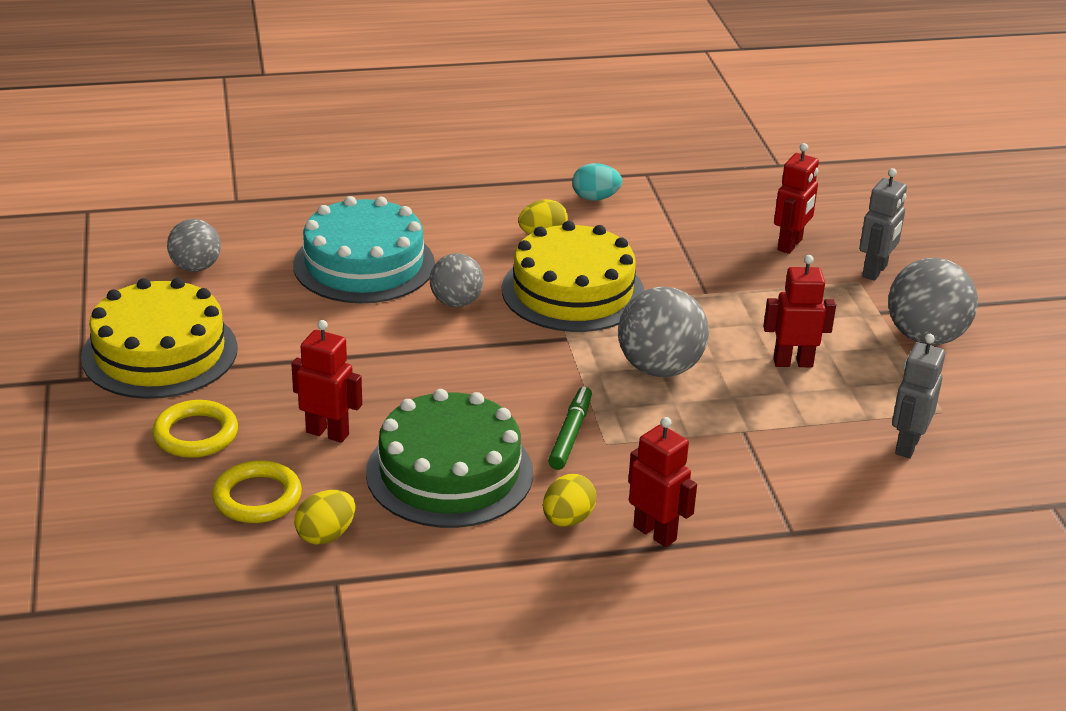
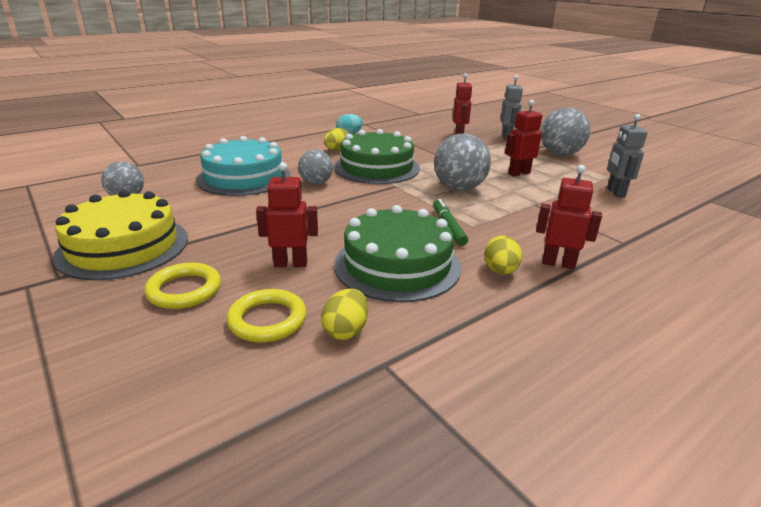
camera: 25 degrees left, 5 degrees down
(573, 291) = (377, 167): yellow cake -> green cake

